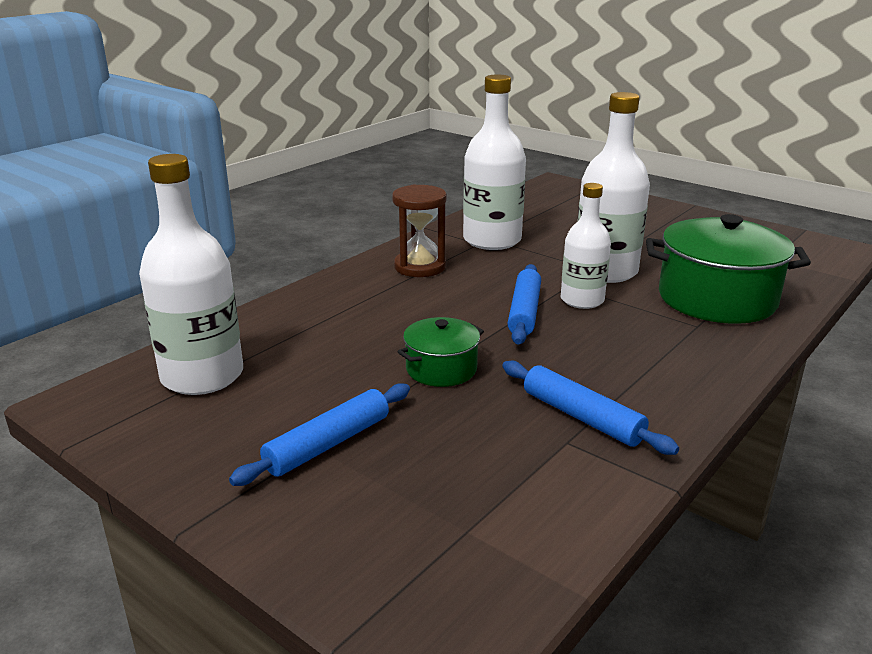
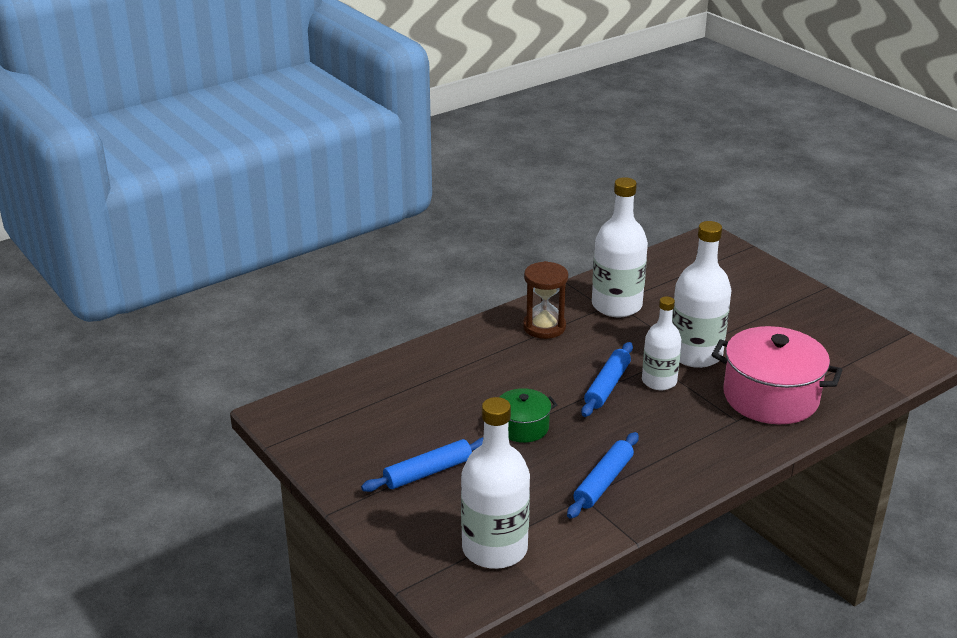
camera: 15 degrees right, 5 degrees up
(202, 376) = (358, 406): white bottle -> white bottle (494, 548)
(582, 417) = (603, 482): blue rolling pin -> blue rolling pin turned 60 degrees clockwise
(717, 299) = (770, 397): green pot -> pink pot

